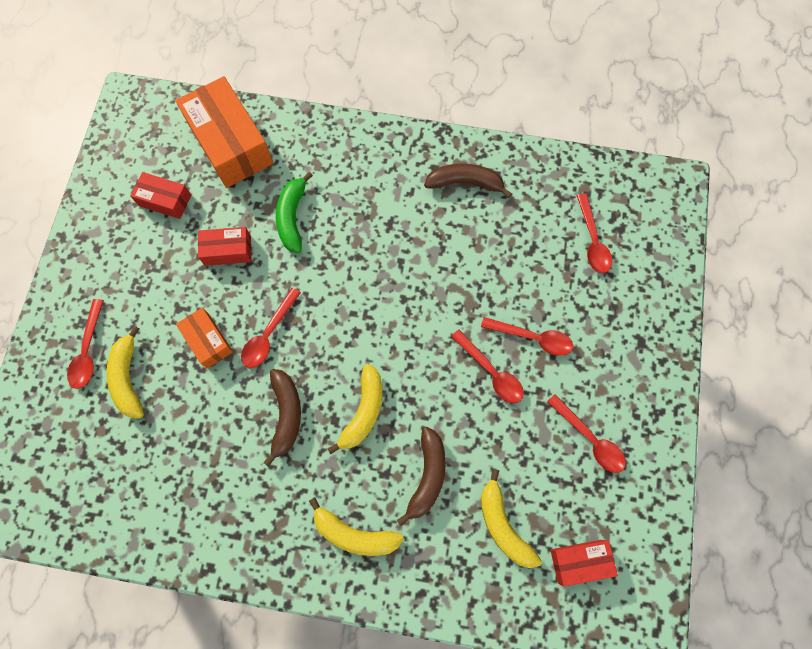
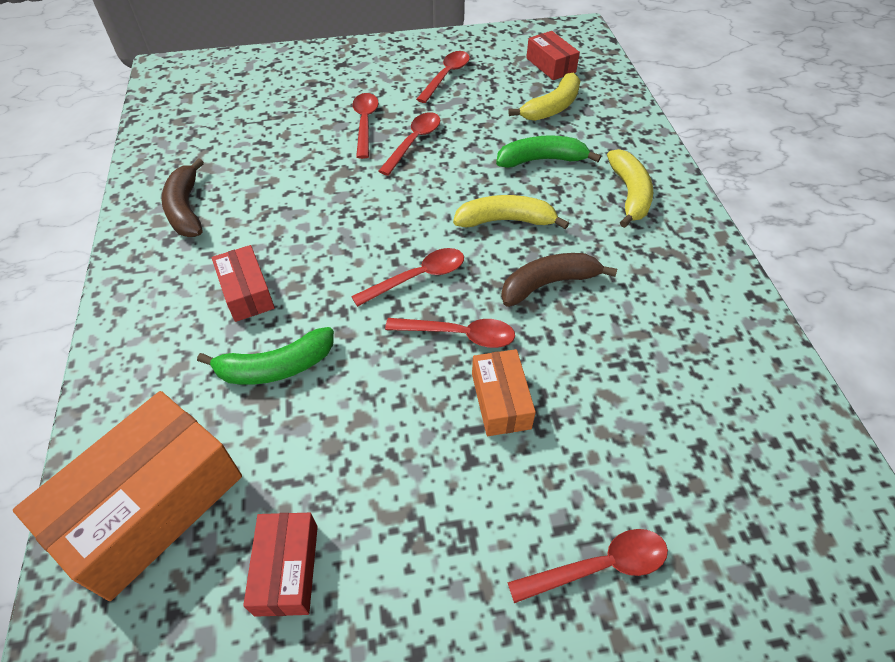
camera: 110 degrees left, 20 degrees down
(128, 378) = (605, 482): yellow banana -> none
(208, 341) = (501, 400): orange box -> orange box turned 45 degrees counterclockwise
(228, 250) = (354, 430): red box -> red box (247, 292)
(427, 476) = (541, 160): brown banana -> green banana
(592, 241) = (242, 106): red spoon -> red spoon (418, 277)

